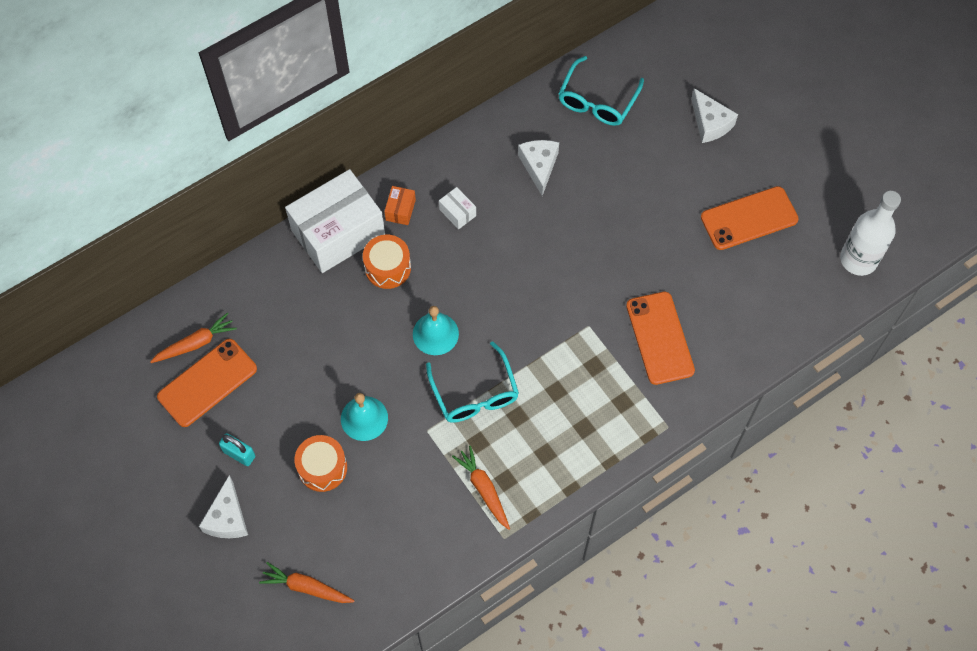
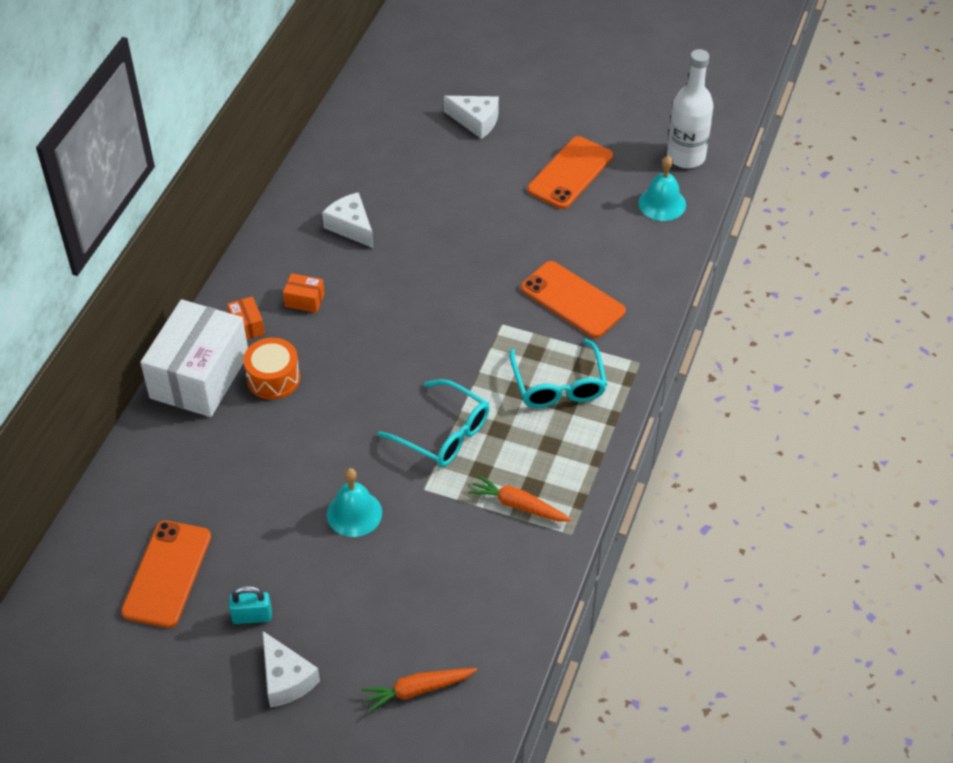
camera: 35 degrees left, 15 degrees down
(196, 343) = (126, 547): orange carrot -> none
(322, 468) = (348, 578): orange drum -> none
(435, 333) = (365, 406): turquoise bell -> turquoise bell (662, 203)
(457, 212) = (304, 300): white box -> orange box
(597, 100) = (361, 152): turquoise glasses -> turquoise glasses (558, 385)

